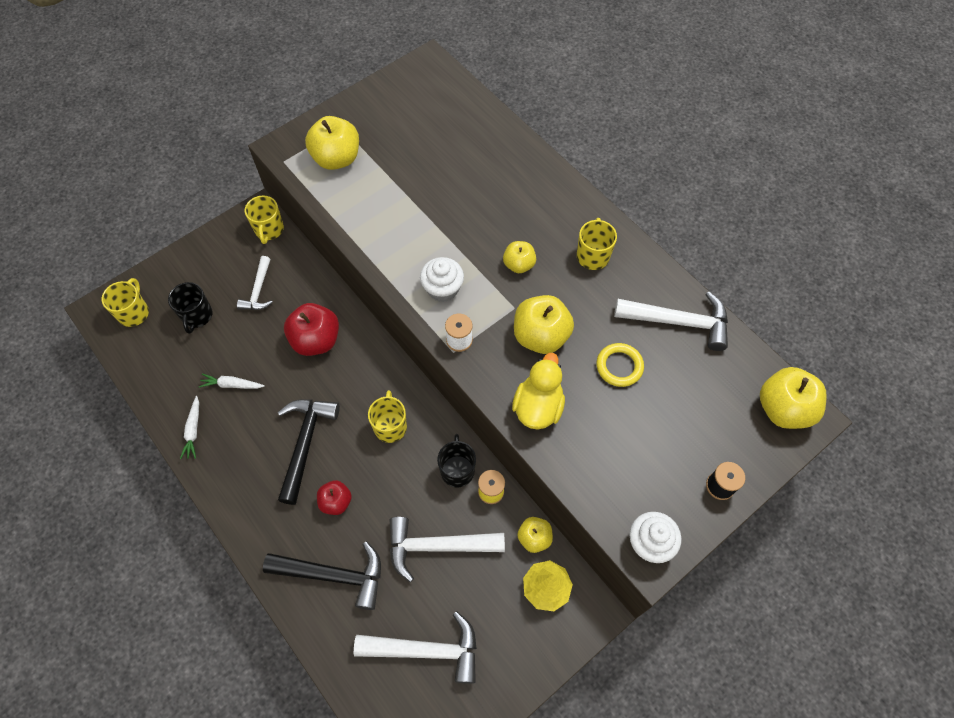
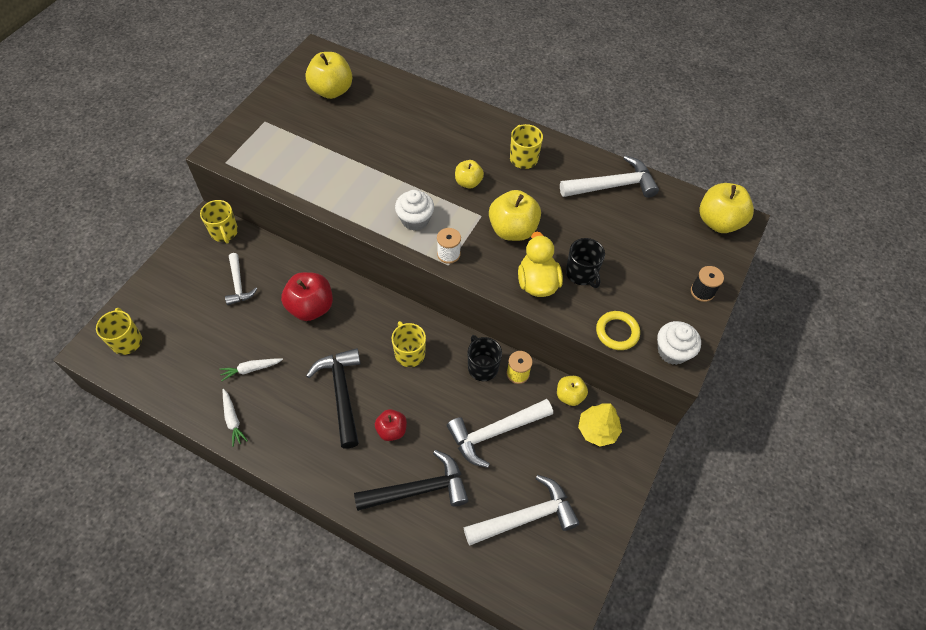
camera: 25 degrees left, 5 degrees down
(197, 316) = (190, 323): black mug -> black mug (581, 274)
(336, 158) = (272, 147): yellow apple -> yellow apple (331, 91)
(619, 366) = (584, 232): yellow ring -> yellow ring (617, 332)

